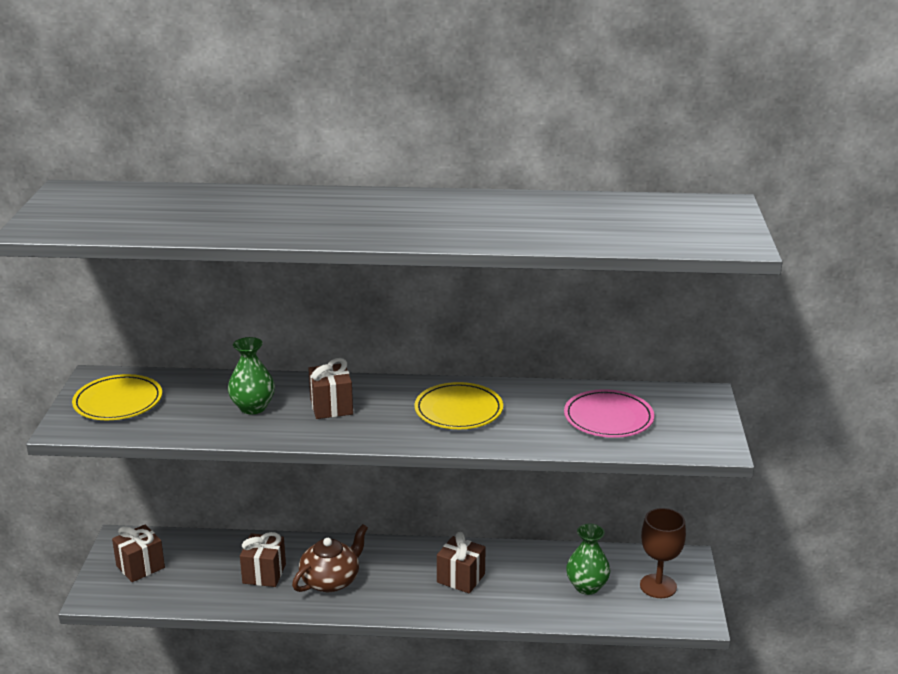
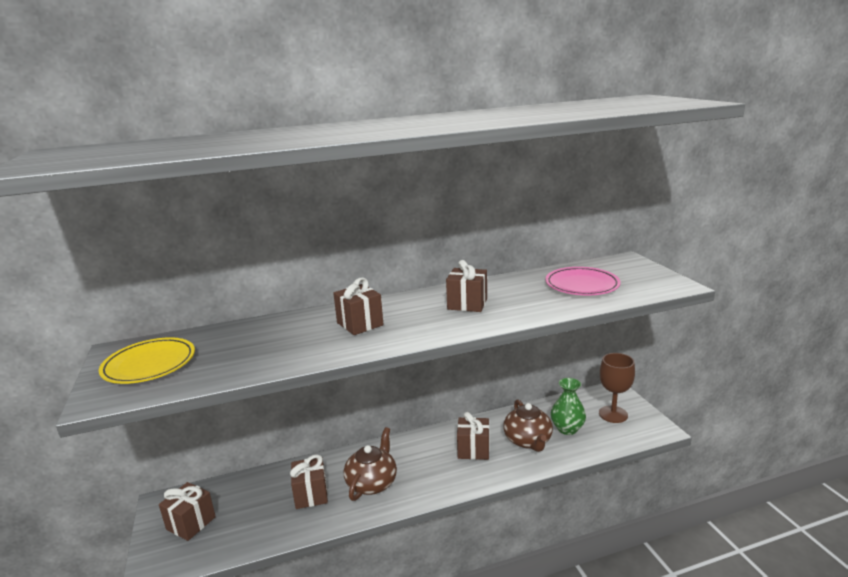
camera: 20 degrees left, 5 degrees down
(253, 407) = (289, 339): green vase -> none
(458, 410) = (467, 304): yellow plate -> brown gift
(529, 586) = (528, 441): none -> brown teapot

